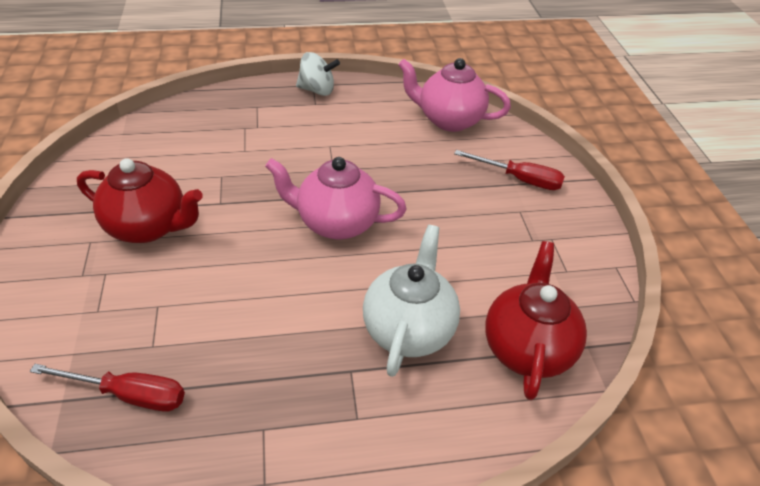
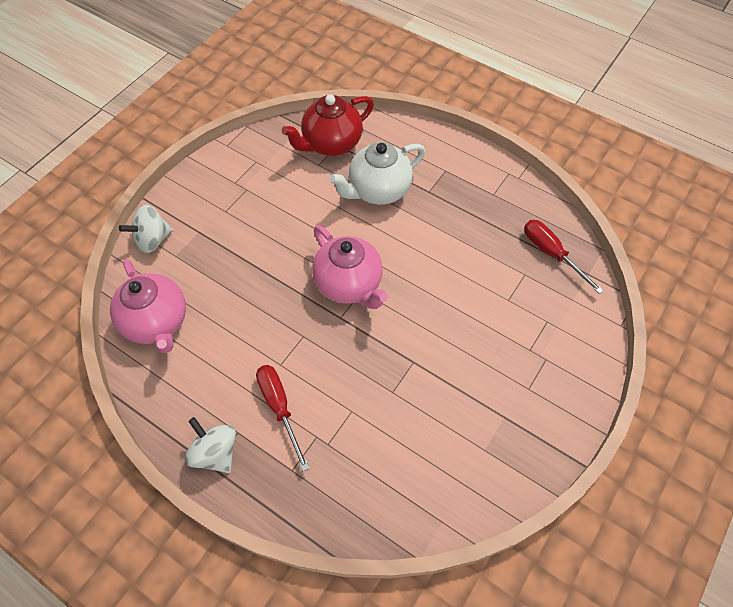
camera: 135 degrees left, 15 degrees up
(149, 227) = (479, 373): red teapot -> none
(519, 179) = (190, 232): red screwdriver -> red screwdriver (279, 407)
(535, 158) = (153, 240): none -> white spinning top

